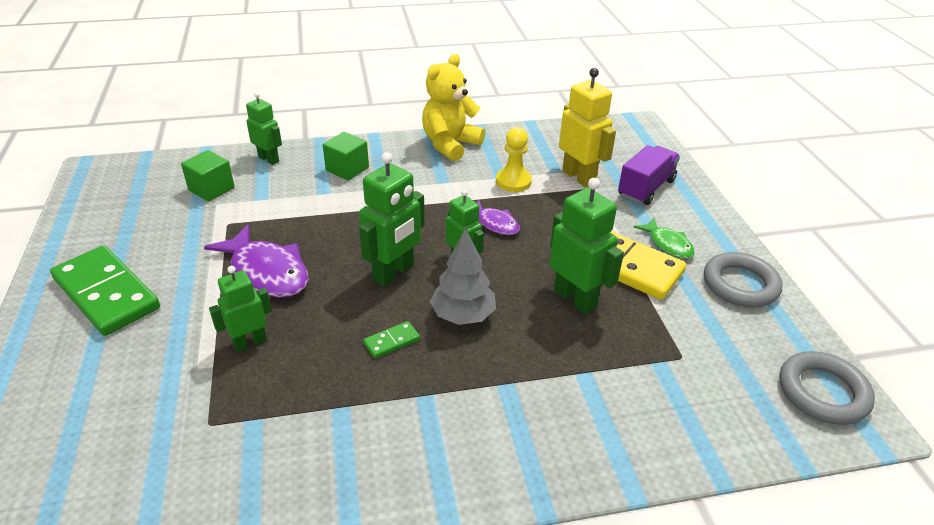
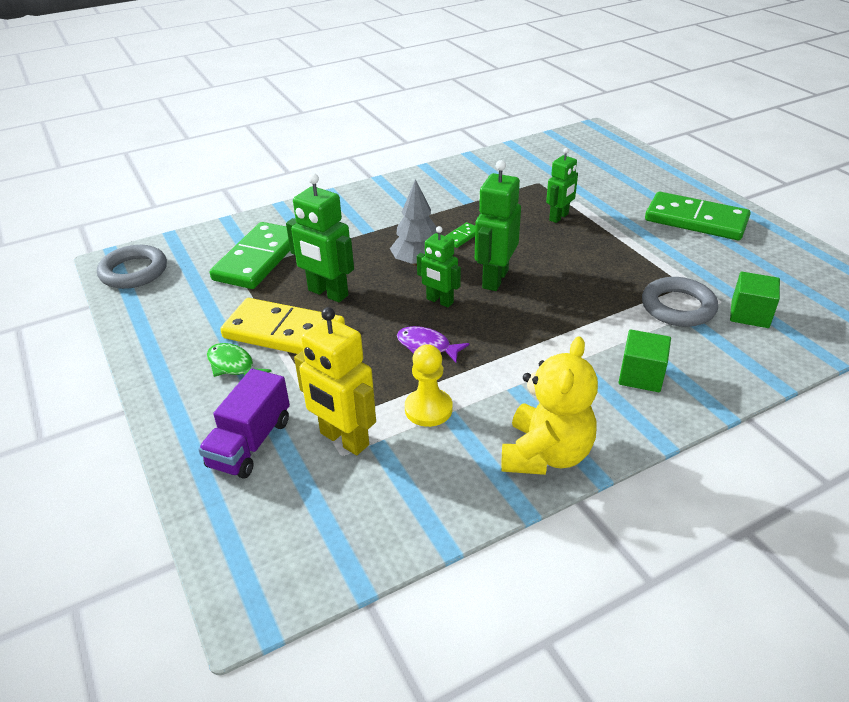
camera: 165 degrees right, 0 degrees up
(267, 272) = (599, 257): purple fish -> none
(269, 159) = (745, 366): green robot -> none
(658, 371) = (258, 259): none -> green domino
(740, 284) = (167, 339): grey ring -> grey ring (678, 307)

